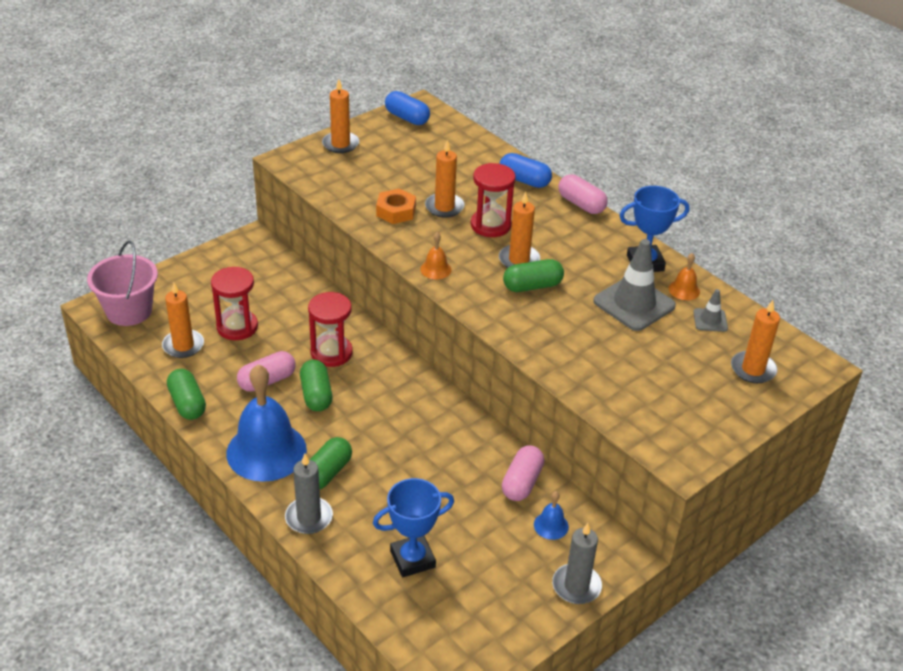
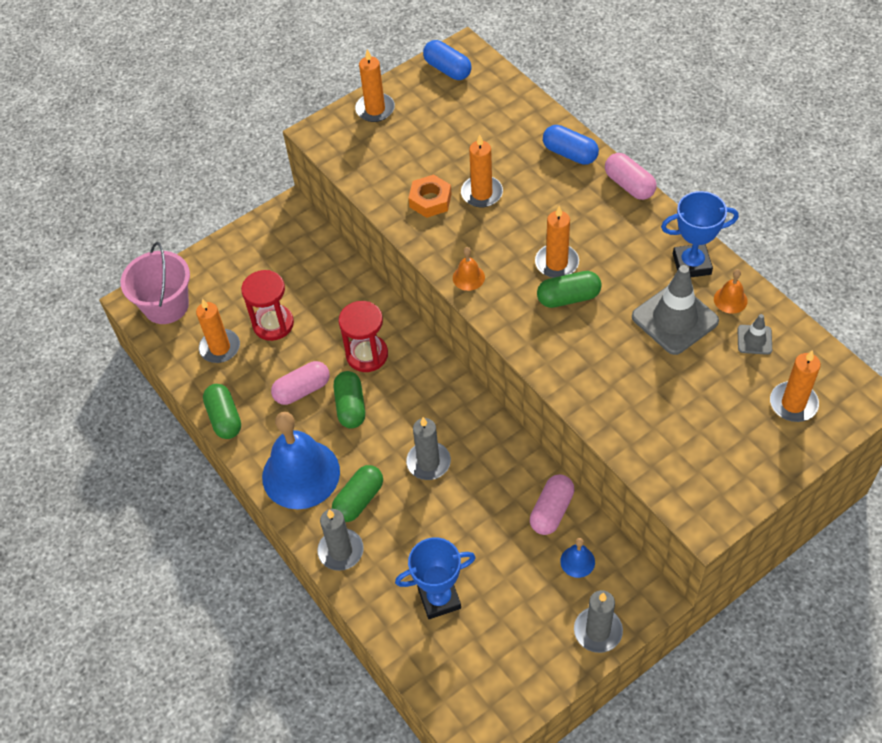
camera: 10 degrees right, 15 degrees up
(396, 441) = (428, 462): none -> grey candle
(490, 225) = (529, 217): red hourglass -> none

